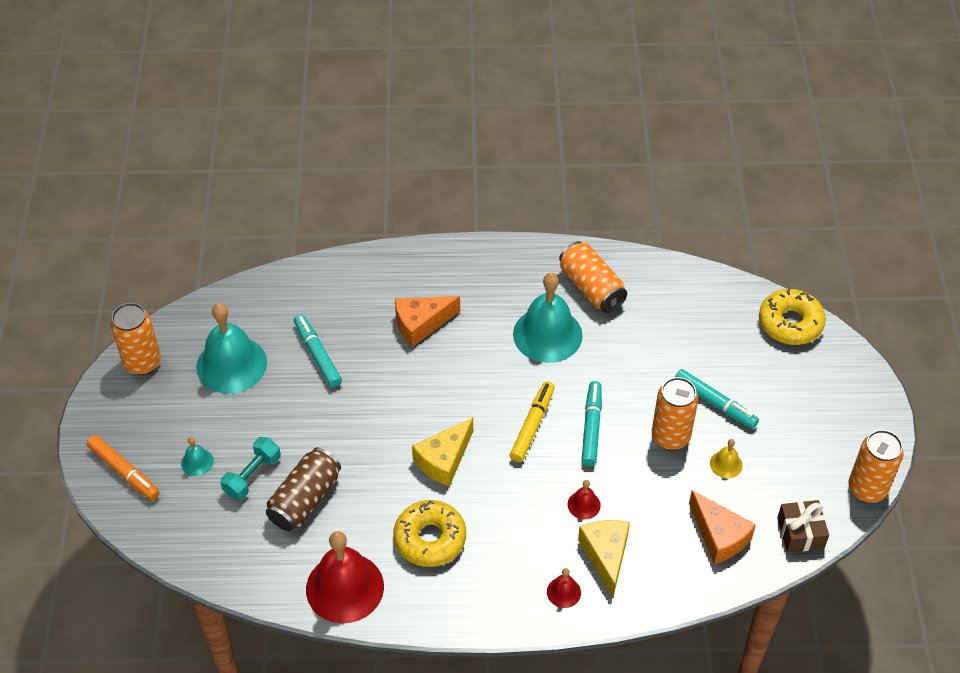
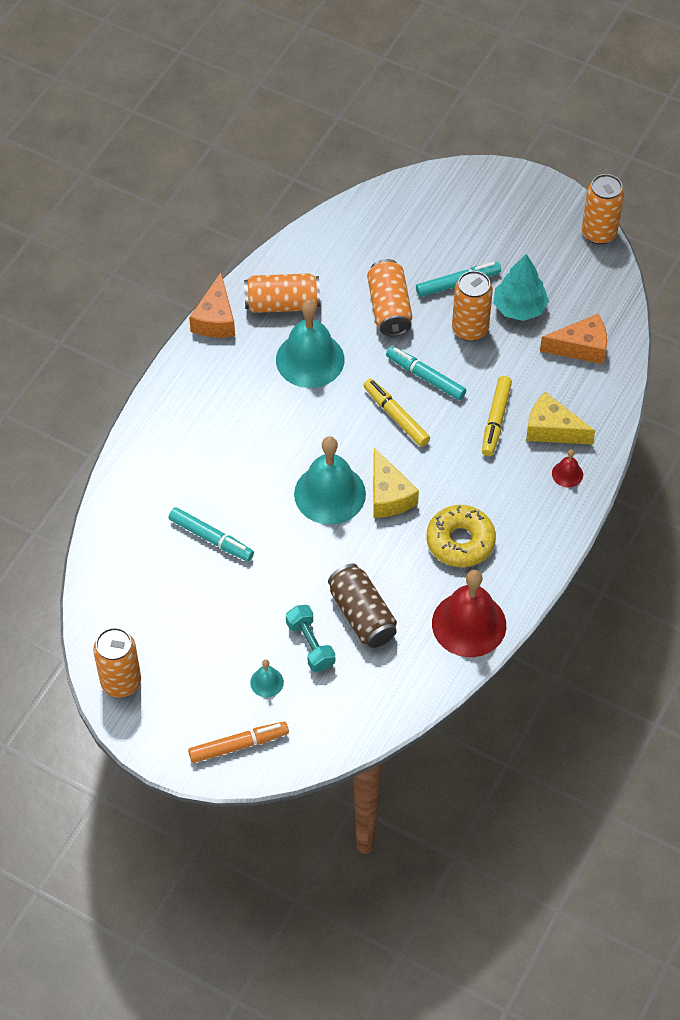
camera: 60 degrees left, 5 degrees up
(231, 364) = (174, 610): turquoise bell -> turquoise bell (330, 493)
(317, 355) = (211, 538): turquoise marker -> turquoise marker turned 150 degrees counterclockwise
(421, 324) = (233, 445): orange cheese -> orange cheese (215, 319)
(584, 505) = (496, 420): red bell -> yellow marker
(646, 365) = (389, 308): none -> orange can
(726, 464) = (519, 308): yellow bell -> turquoise tree
(790, 323) = (415, 193): yellow donut -> none
(800, 533) = (610, 295): brown gift -> none

